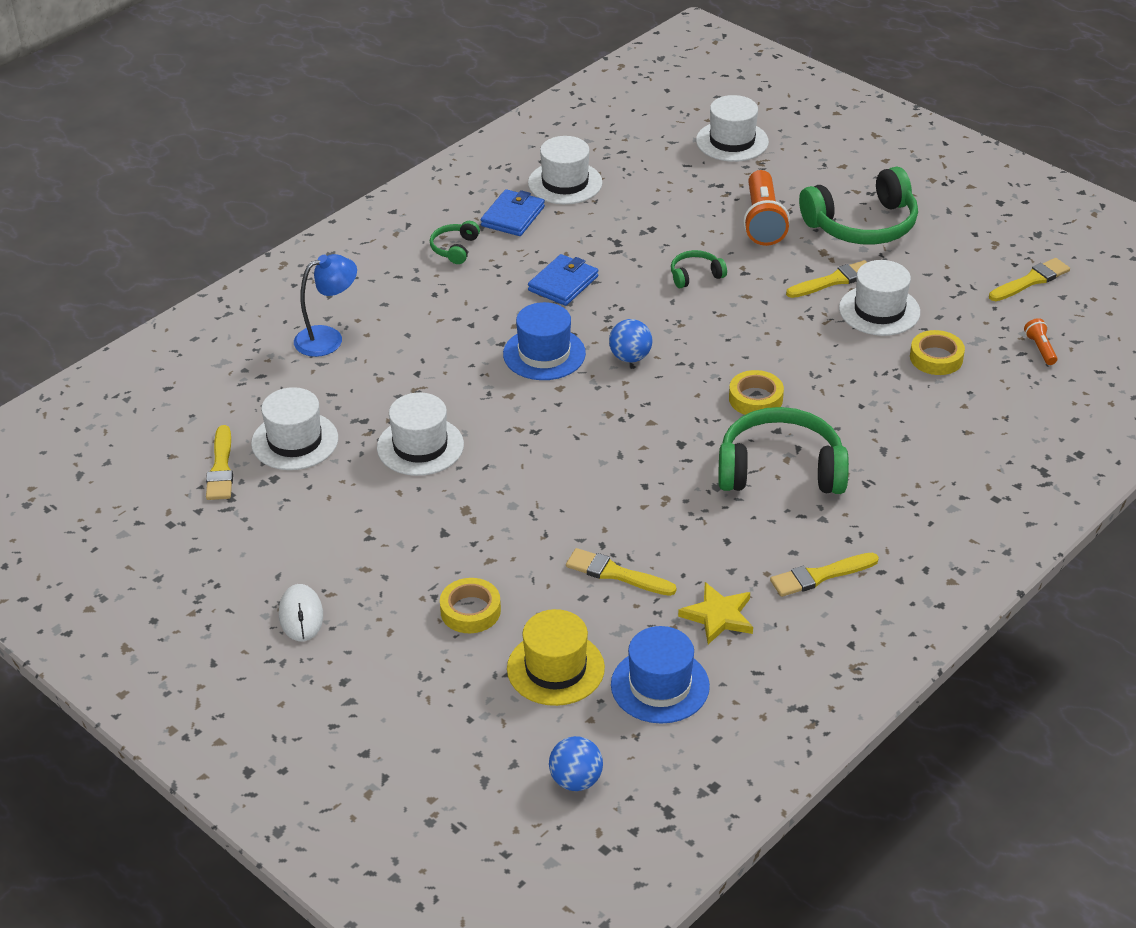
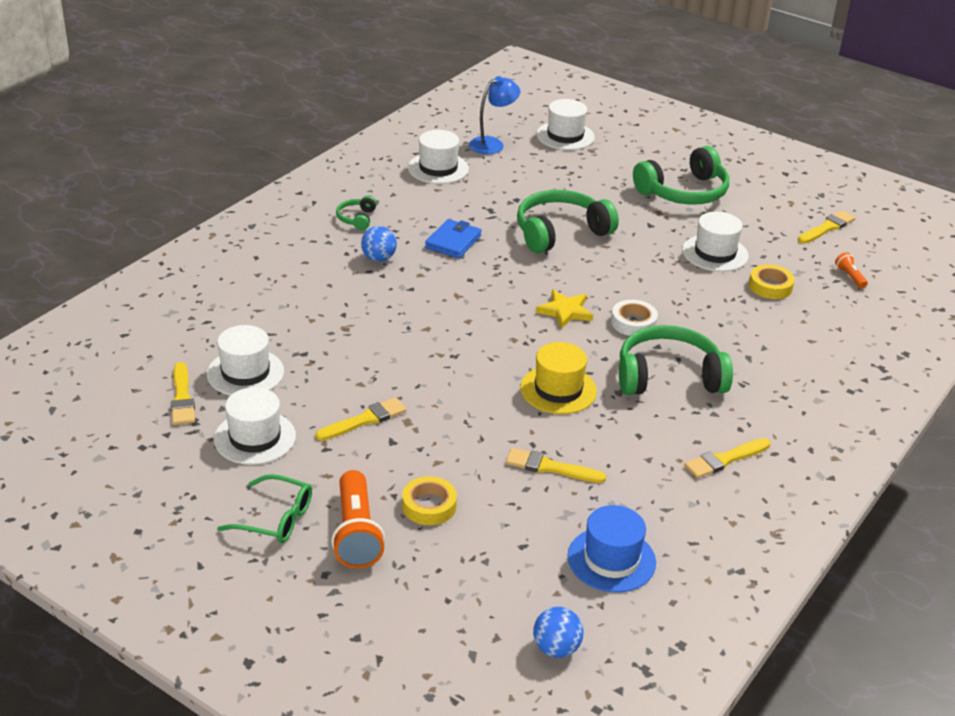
camera: 10 degrees left, 5 degrees down
(301, 615) = (275, 518): white mouse -> green glasses
(328, 338) = (261, 290): blue lamp -> blue lamp (492, 144)
(420, 446) = (357, 372): white hat -> white hat (255, 437)
(513, 216) = (400, 193): blue wallet -> none
(544, 354) = (449, 295): blue hat -> none
(555, 668) = (515, 550): yellow hat -> yellow hat (558, 390)
(630, 357) = (521, 295): blue ball -> blue ball (378, 258)
(695, 275) = (560, 232): green headphones -> green headphones, size x2.14
(718, 616) = (647, 497): yellow star -> yellow star (565, 311)
(755, 399) = (633, 323): yellow tape -> white tape
(763, 221) = (604, 192): orange flashlight -> orange flashlight (356, 533)
(834, 280) = (672, 232): yellow brush -> yellow brush (364, 420)

